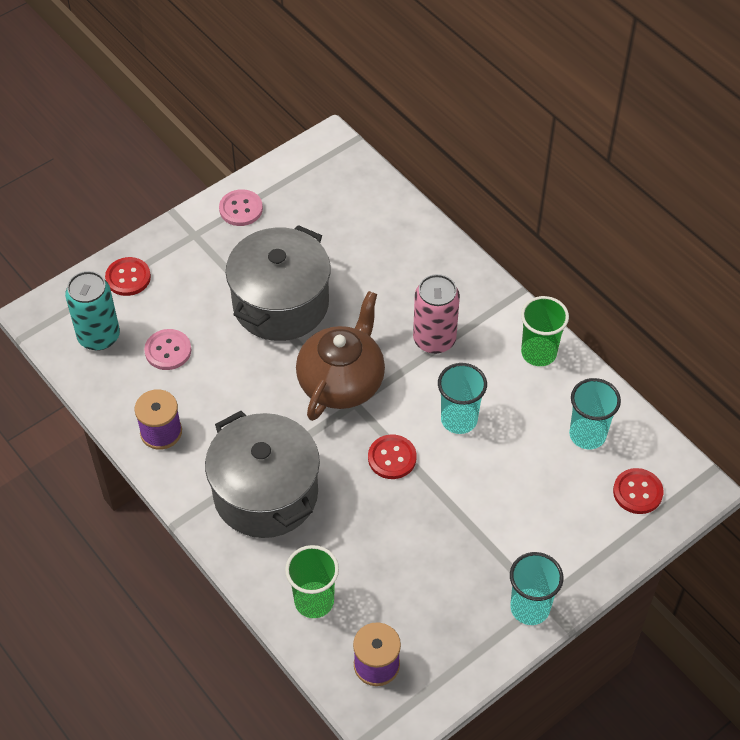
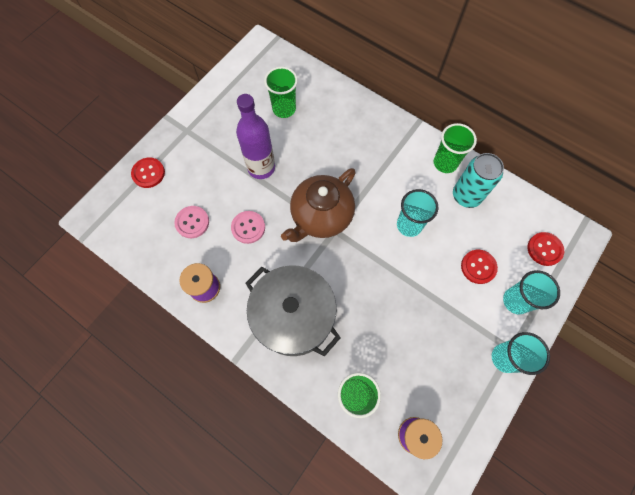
camera: 15 degrees left, 15 degrees up
(99, 336) = (139, 223): turquoise can -> turquoise can (466, 195)
(241, 209) = (213, 104): pink button -> pink button (248, 227)
(280, 303) = (261, 168): grey pot -> purple bottle
(336, 235) = (284, 109): none -> green cup
(342, 382) = (321, 216): brown teapot -> brown teapot turned 150 degrees counterclockwise
(392, 458) = (373, 266): red button -> red button (478, 267)
(434, 339) = (373, 170): pink can -> none
(587, 435) = (497, 215): turquoise cup -> turquoise cup (516, 301)

